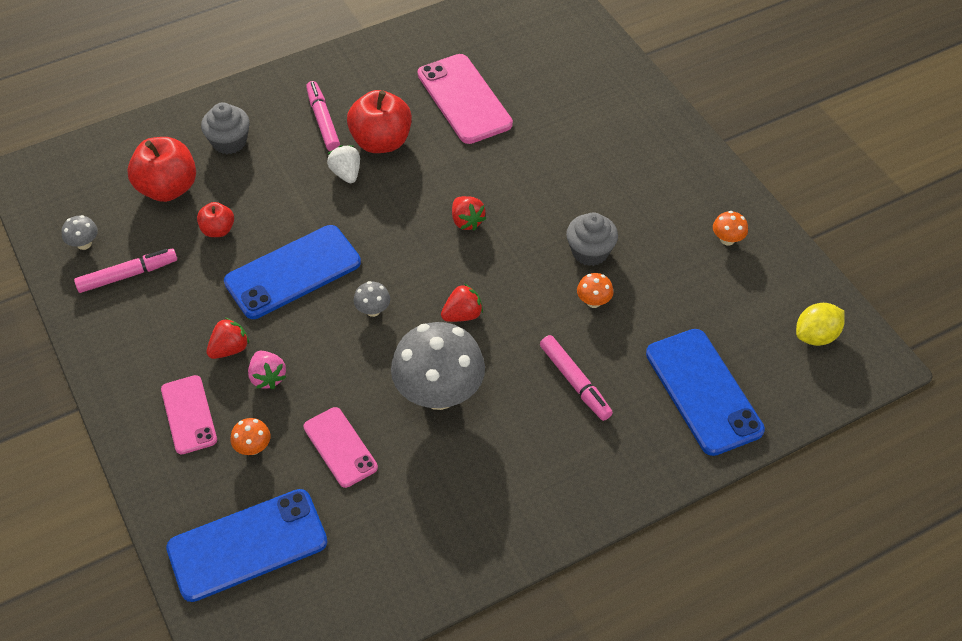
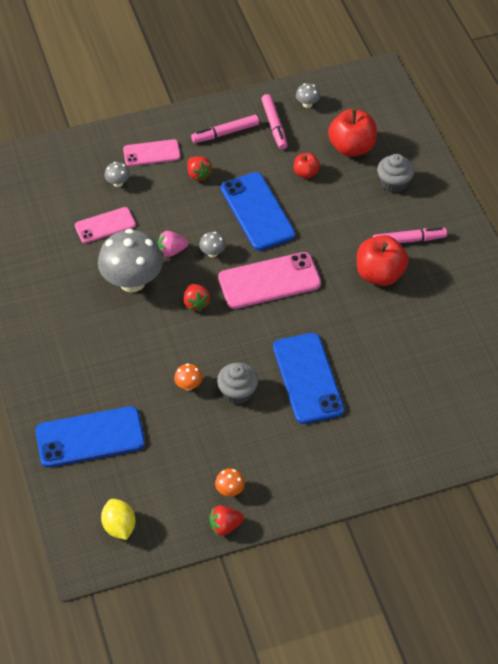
camera: 100 degrees right, 0 degrees up
(247, 545) = (50, 177): blue phone -> blue phone (307, 378)
(253, 447) = (118, 183): orange mushroom -> grey mushroom
(268, 377) = (170, 193): pink strawberry -> pink strawberry (171, 251)
(346, 173) = (349, 249): white strawberry -> none
(464, 99) = (421, 335): pink phone -> pink phone (269, 281)
(467, 221) = (285, 318): red strawberry -> red strawberry (225, 526)
(574, 381) = (120, 360): pink marker -> pink marker (226, 133)

